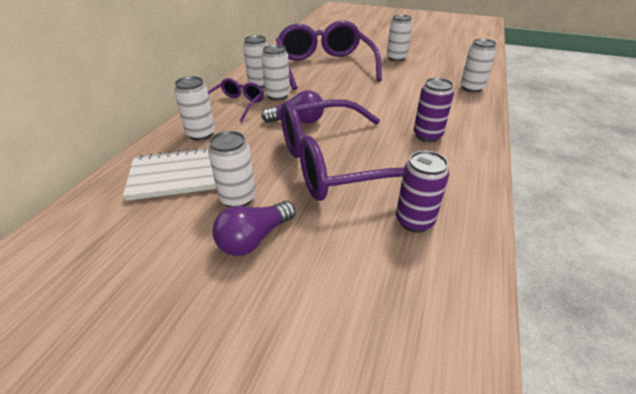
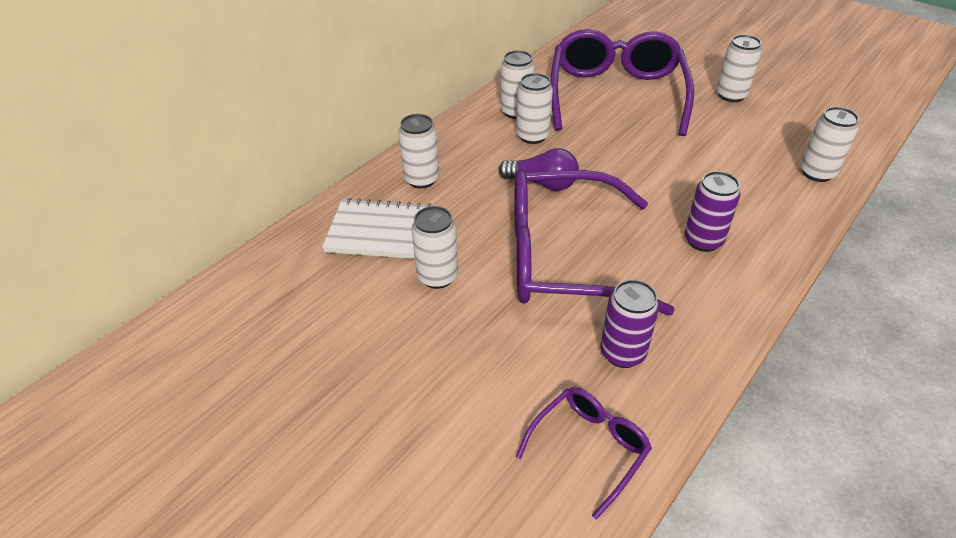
camera: 20 degrees right, 5 degrees up
(236, 105) = (475, 143): purple glasses -> purple glasses (588, 449)
(254, 239) = (440, 329): purple light bulb -> none

